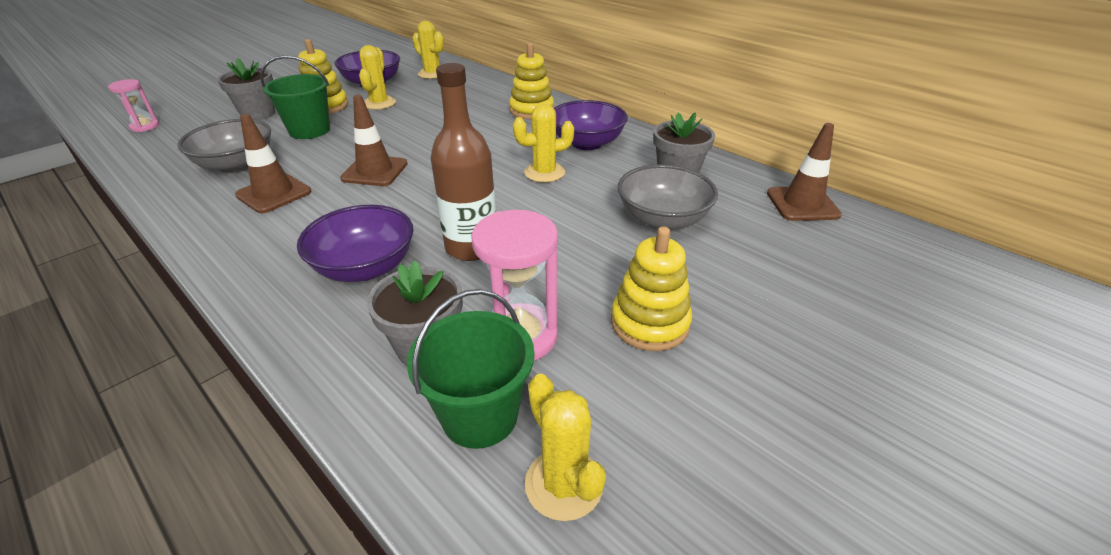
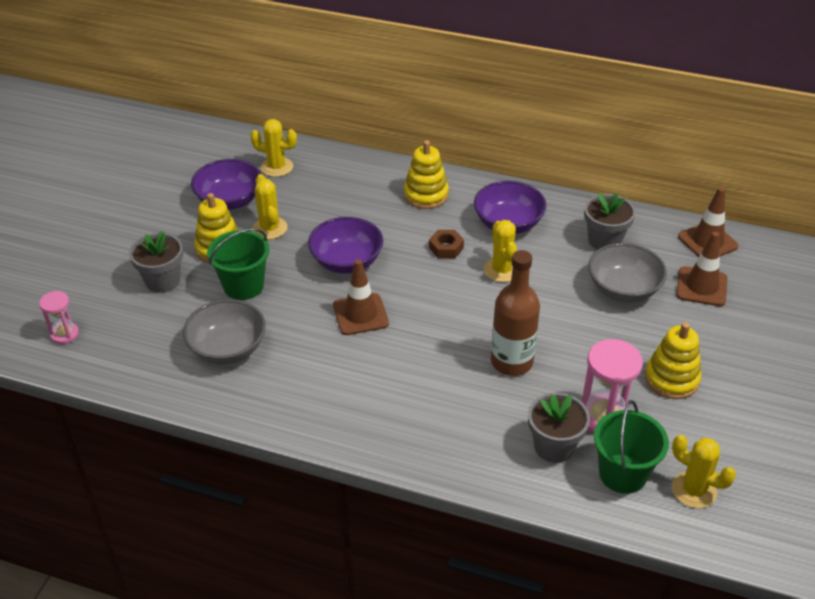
camera: 25 degrees left, 5 degrees up
(274, 193) = (302, 367): brown traffic cone -> brown traffic cone (701, 287)
(365, 267) = (454, 406): purple bowl -> purple bowl (346, 262)
(509, 146) = (446, 248): none -> brown nut
(544, 173) = (501, 270): yellow cactus -> yellow cactus turned 60 degrees counterclockwise

